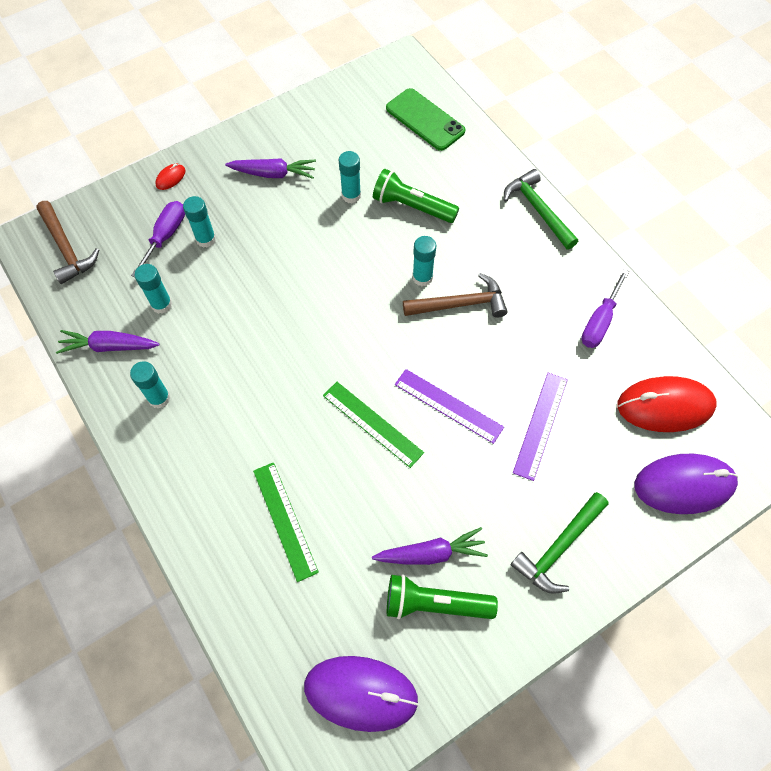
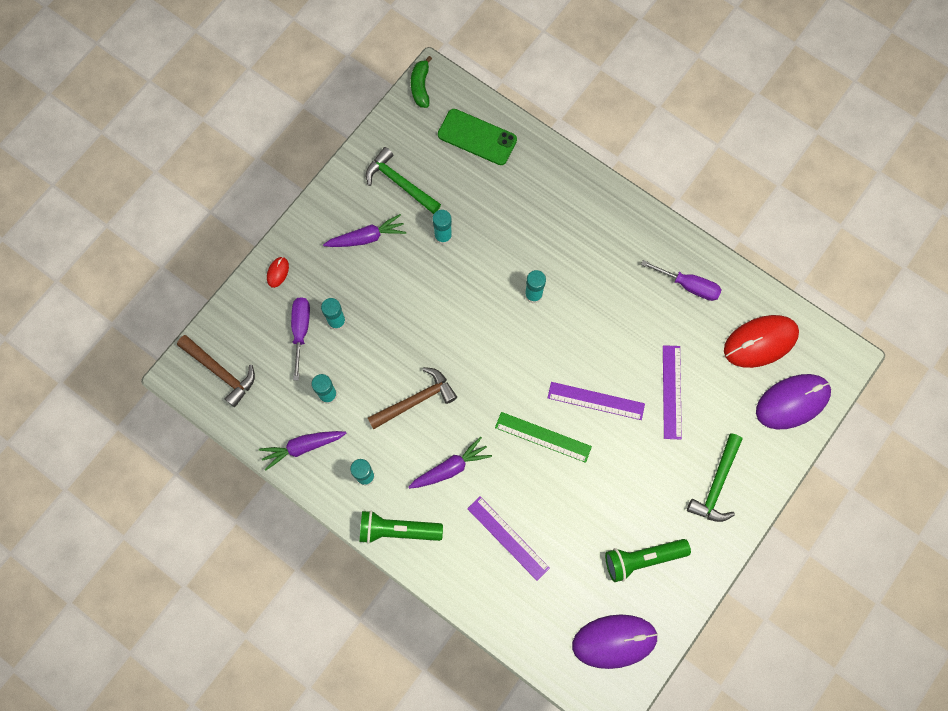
camera: 20 degrees left, 10 degrees up
(284, 520) = (508, 538): green ruler -> purple ruler
(388, 63) = (421, 86): none -> green banana
(412, 206) = (499, 230): green flashlight -> green flashlight (398, 530)
(431, 553) = (626, 522): purple carrot -> purple carrot (451, 467)
(460, 304) = (573, 309): brown hammer -> brown hammer (416, 400)
(538, 210) = (606, 197): green hammer -> green hammer (400, 183)
(599, 321) = (688, 285): purple screwdriver -> purple screwdriver turned 75 degrees counterclockwise

